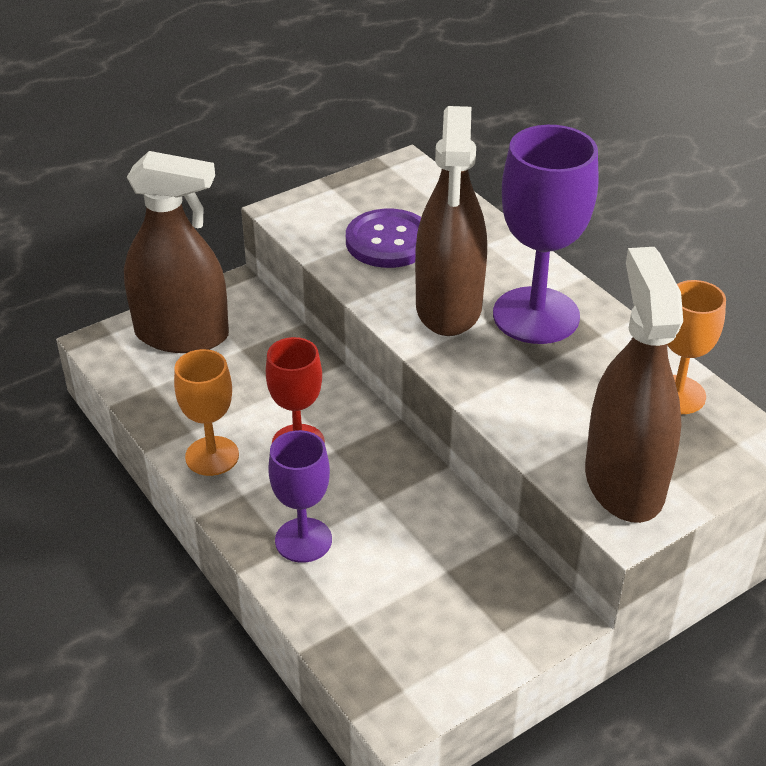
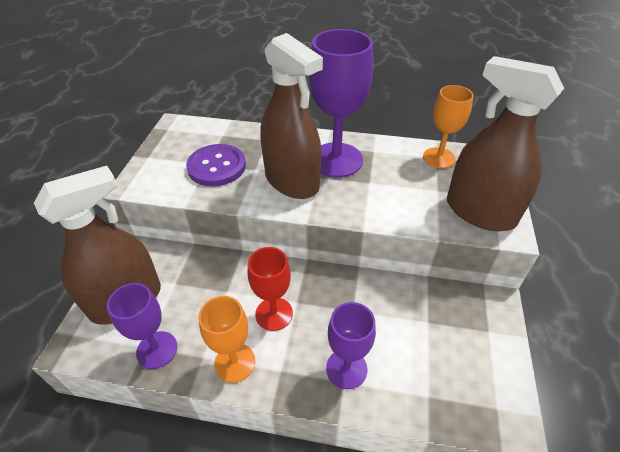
camera: 45 degrees left, 5 degrees up
(161, 395) = (157, 350): none -> purple goblet

